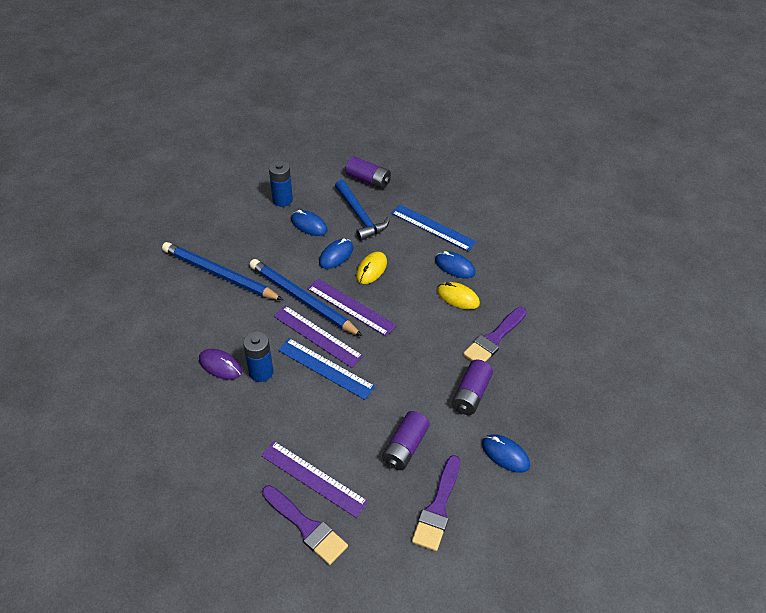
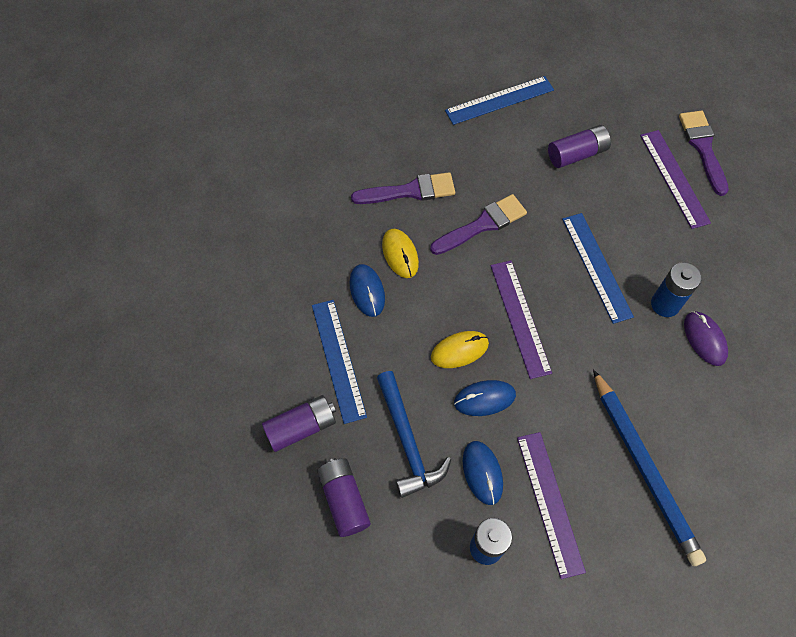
camera: 140 degrees left, 15 degrees up
(302, 299) = (566, 363): blue pencil -> none
(317, 336) = (580, 307): purple ruler -> purple ruler (549, 502)
(360, 216) = (407, 441): blue hammer -> blue hammer turned 150 degrees clockwise
(438, 507) = (587, 99): purple brush -> purple brush (482, 225)
(471, 394) = (481, 159): purple battery -> purple battery (301, 427)
(505, 454) = (499, 100): blue mouse -> blue ruler

